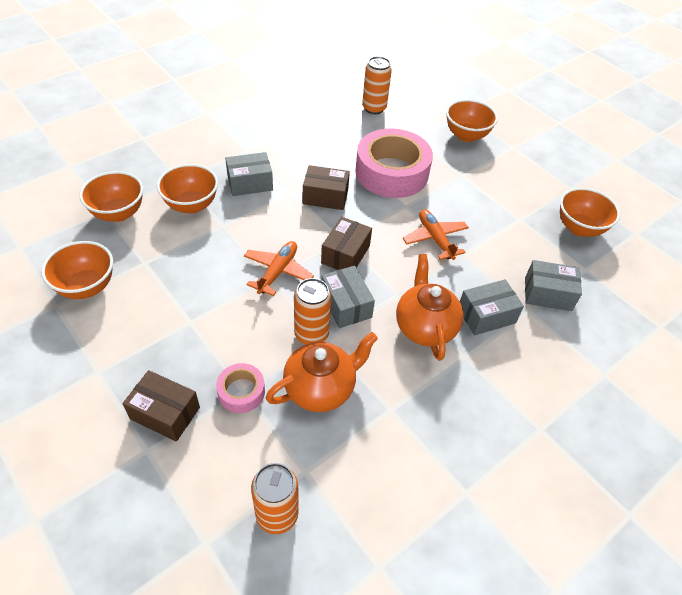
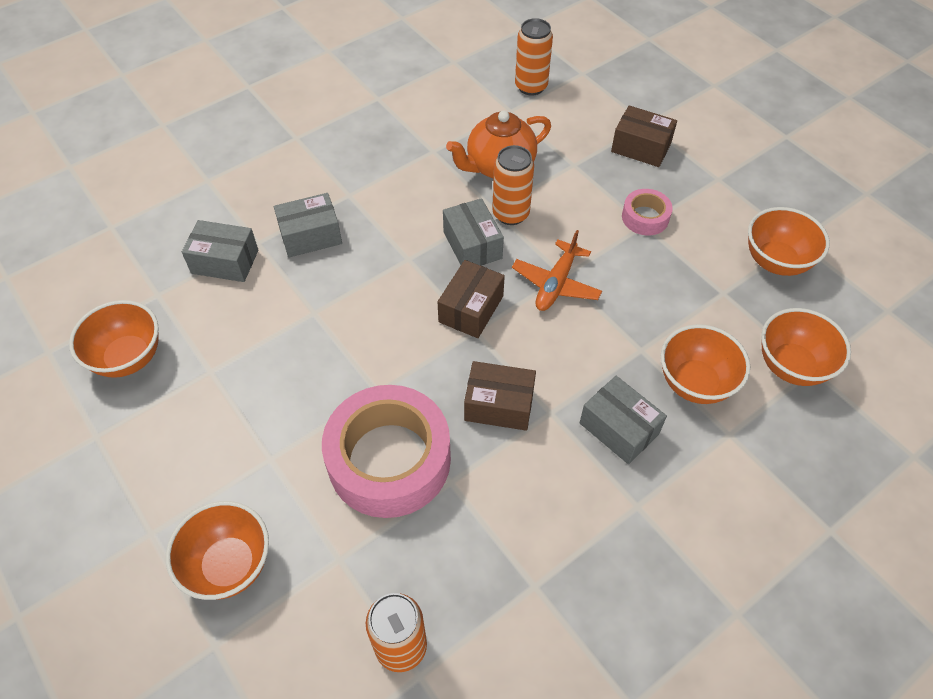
camera: 175 degrees left, 5 degrees up
(241, 392) = (575, 163): pink tape -> pink tape (645, 217)
(250, 183) = (619, 428): grey box -> grey box turned 60 degrees clockwise
(425, 327) = (385, 223): orange teapot -> none
(435, 239) = (346, 335): orange plane -> none

